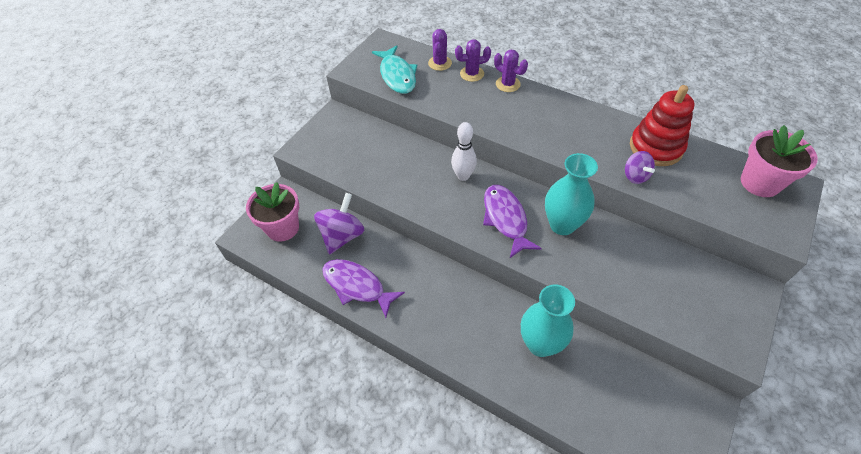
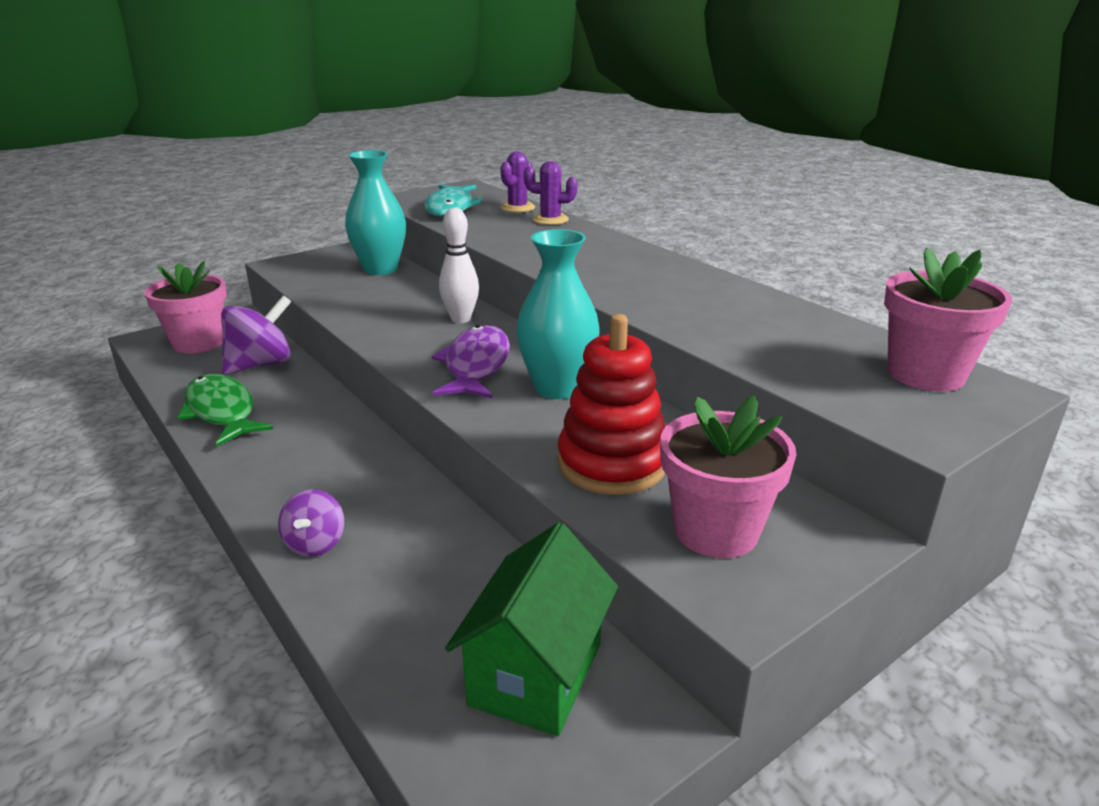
camera: 20 degrees right, 25 degrees down
(357, 286) = (222, 412): purple fish -> green fish
(508, 84) = (590, 233): purple cactus -> none
(540, 344) = (415, 540): turquoise vase -> turquoise vase (380, 269)
(635, 176) = (696, 329): purple spinning top -> purple spinning top (315, 544)
(648, 402) = (536, 674): none -> green house
(656, 147) = (762, 312): red stacking toy -> red stacking toy (612, 463)
(702, 308) = (716, 530): none -> pink flower pot

